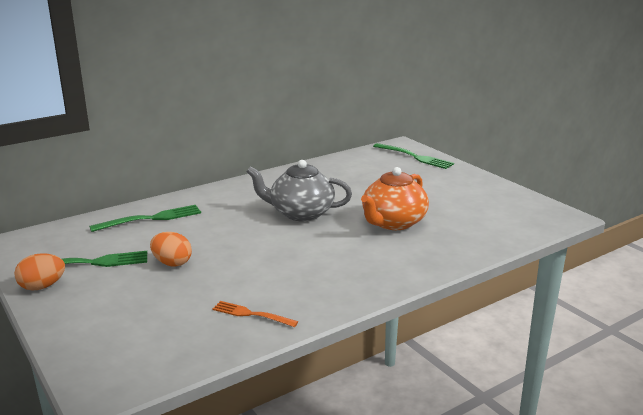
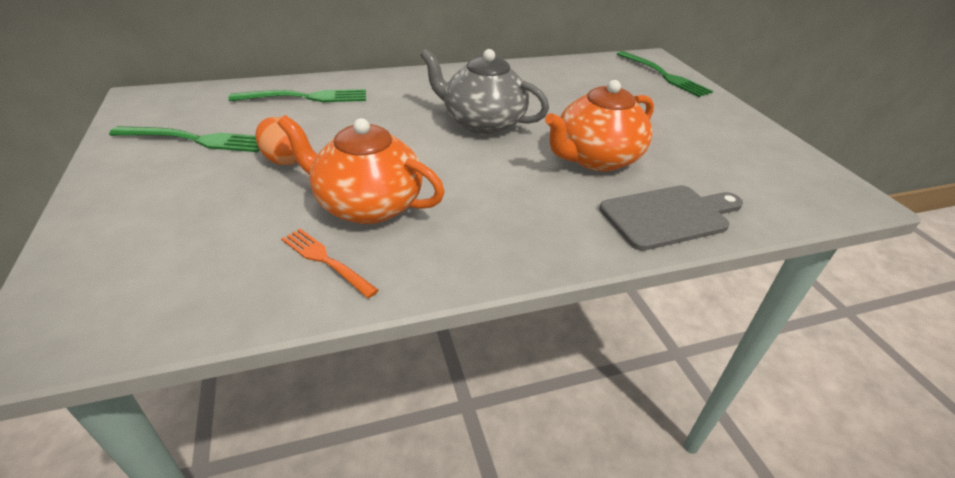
camera: 15 degrees right, 15 degrees up
(42, 286) = (118, 159): orange egg -> none
(255, 279) = (367, 205): none -> orange teapot
(455, 248) = (669, 216): none -> grey cutting board

